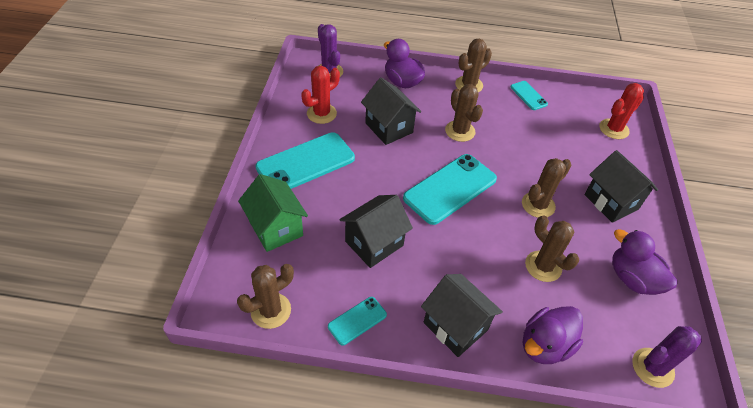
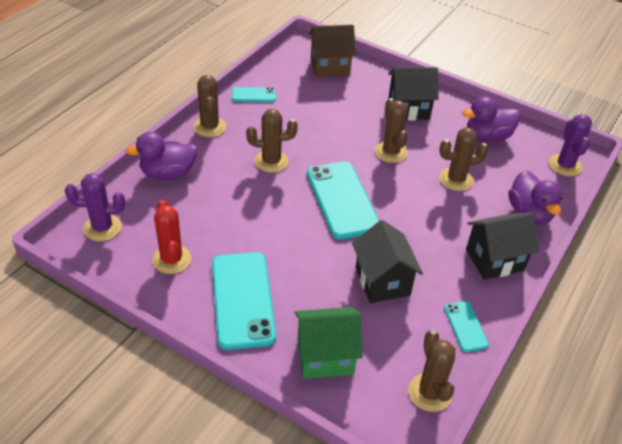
camera: 65 degrees left, 5 degrees down
(389, 128) = (232, 211): black house -> none
(613, 129) = (330, 67): red cactus -> brown house

